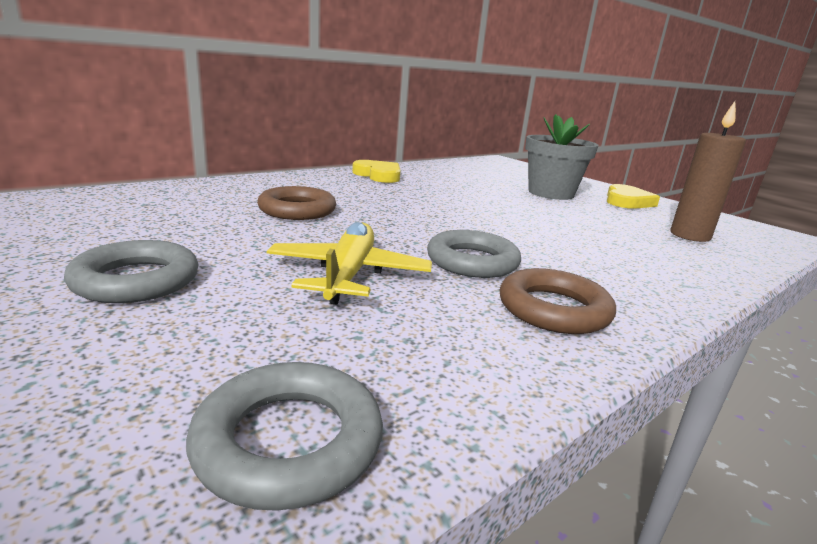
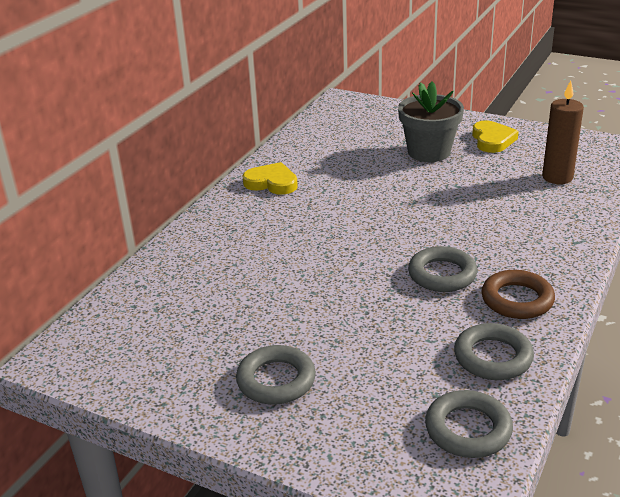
camera: 20 degrees left, 10 degrees up
(297, 210) = (272, 266): brown ring -> none
(348, 274) = (384, 320): yellow plane -> none
(452, 356) = (493, 357): none -> grey ring

